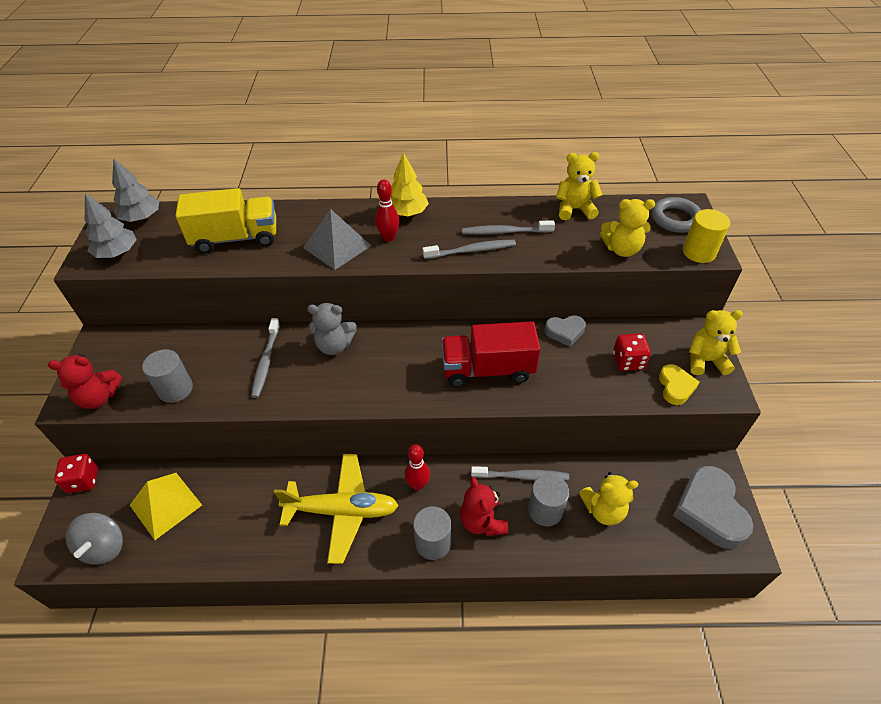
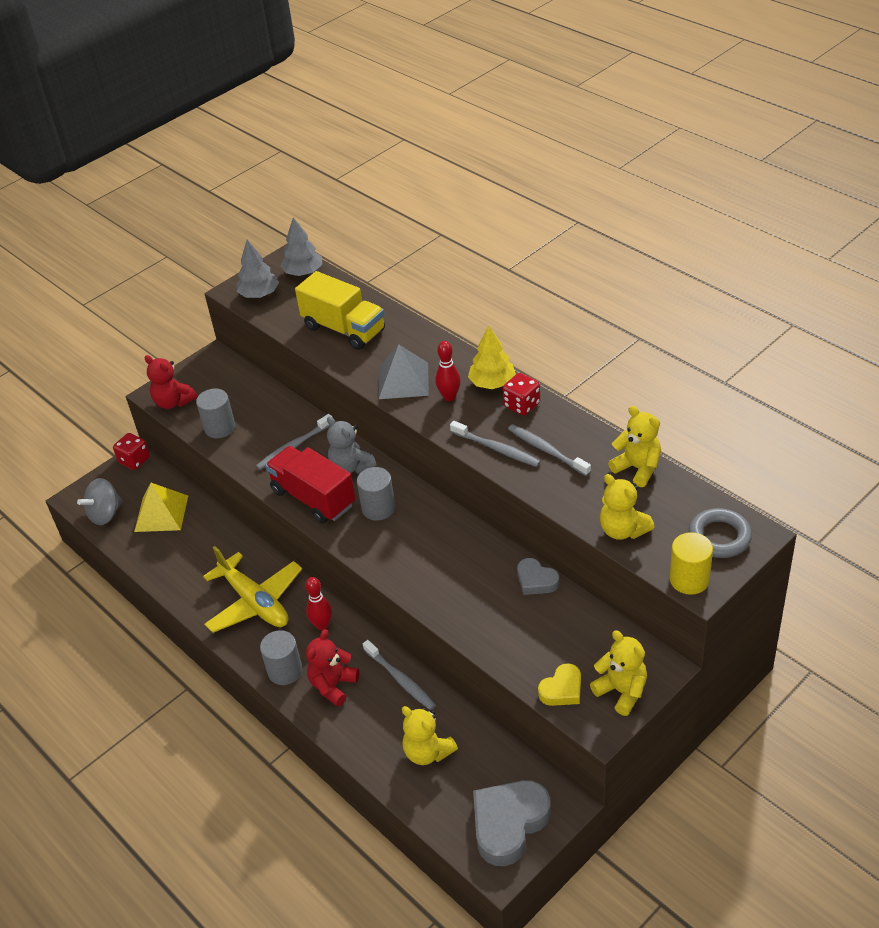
camera: 50 degrees right, 5 degrees down
(487, 369) = (434, 564): red truck -> red truck (313, 498)
(545, 510) = (385, 715): grey cylinder -> grey cylinder (378, 508)
(628, 361) = (553, 641): red dice -> red dice (522, 405)

